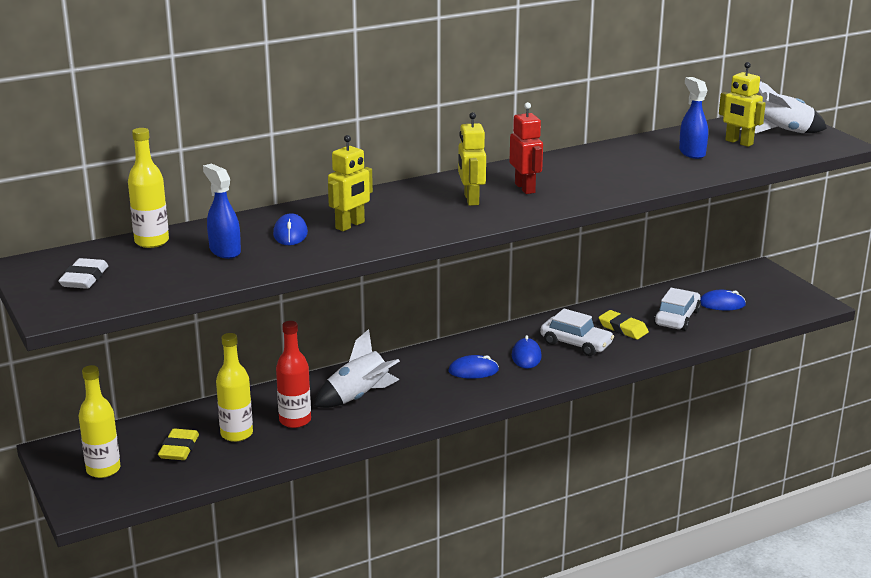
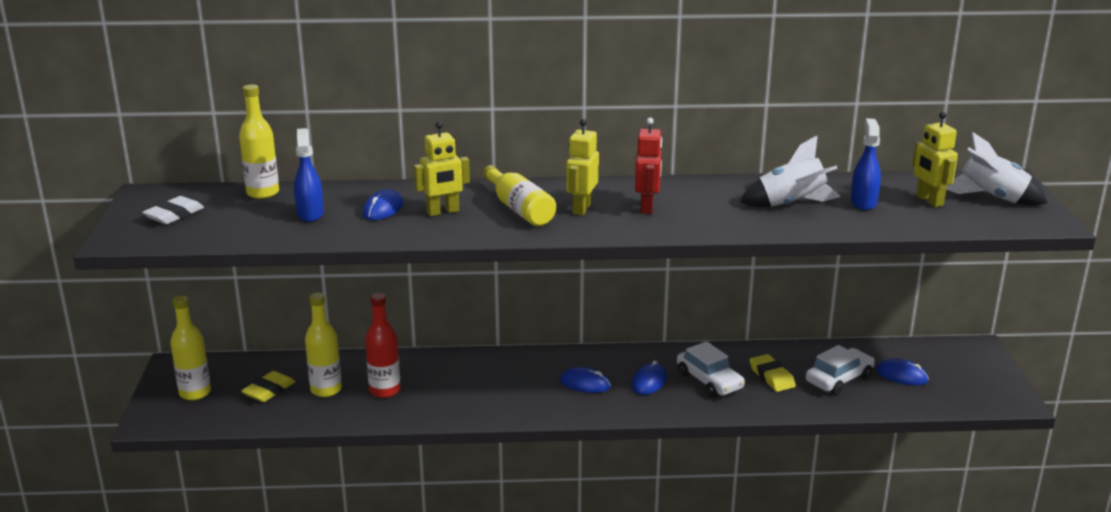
camera: 25 degrees right, 0 degrees up
(358, 397) = (458, 383): white rocket -> white rocket (791, 205)
(416, 210) = (519, 209): none -> yellow bottle

